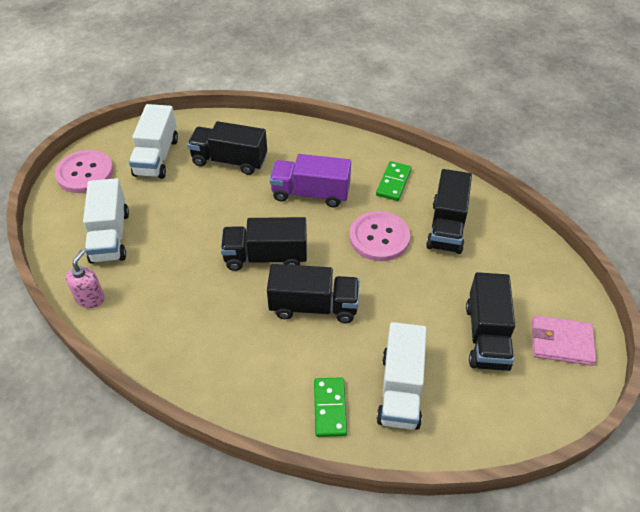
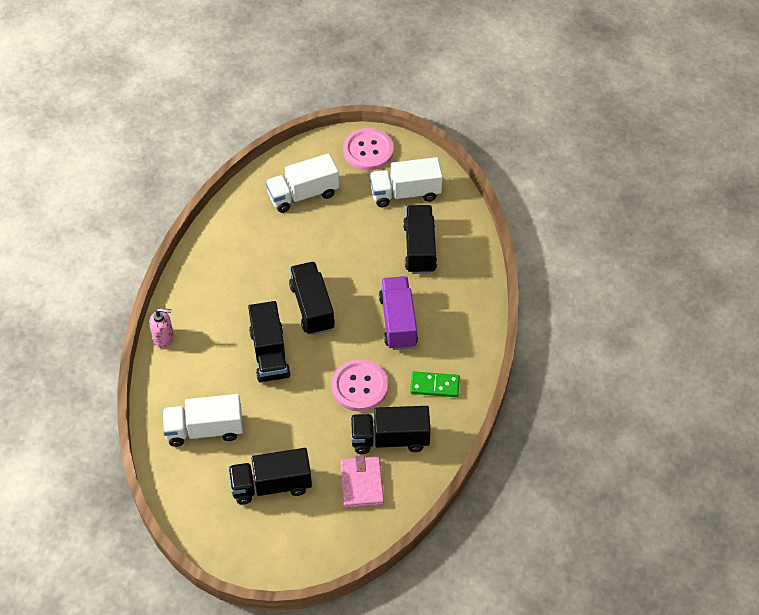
camera: 75 degrees right, 5 degrees up
(90, 298) = (238, 205): pink soap dispenser -> pink soap dispenser (164, 338)
(330, 408) = (178, 385): green domino -> none
(561, 342) = (279, 544): pink wallet -> pink wallet (362, 483)

